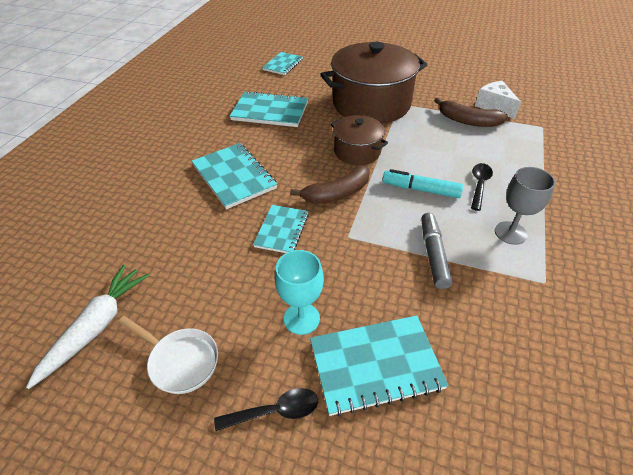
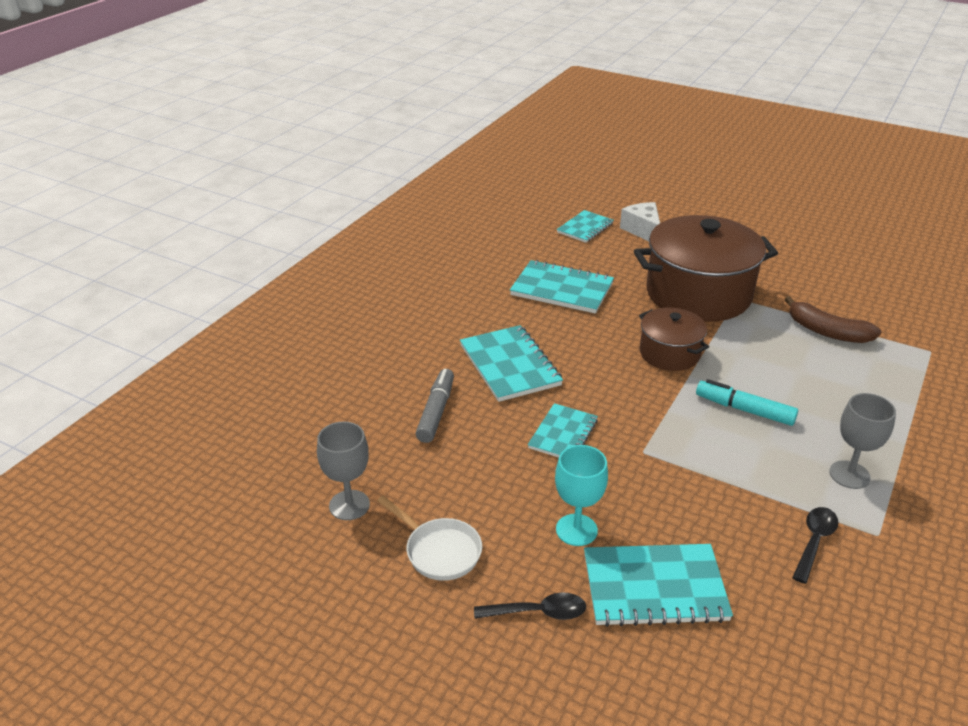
camera: 10 degrees right, 10 degrees down
(96, 327) = (349, 505): white carrot -> grey goblet
(337, 193) = (636, 401): brown banana -> none
(433, 254) = (745, 485): grey marker -> grey marker (436, 412)
(479, 185) = (823, 414): black spoon -> black spoon (814, 542)
(494, 106) = (869, 316): white cheese -> white cheese (642, 230)

